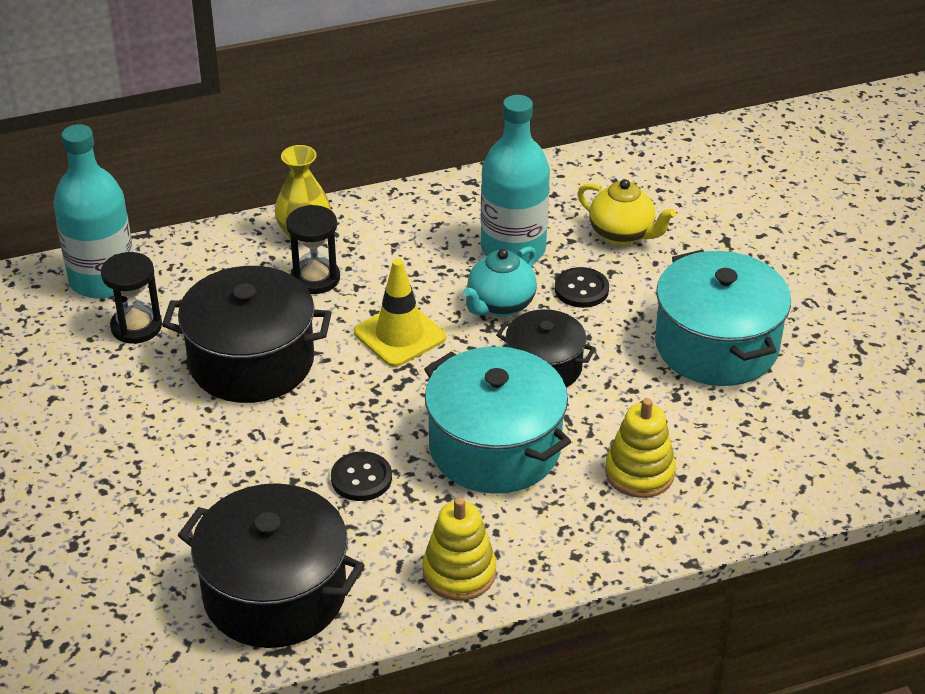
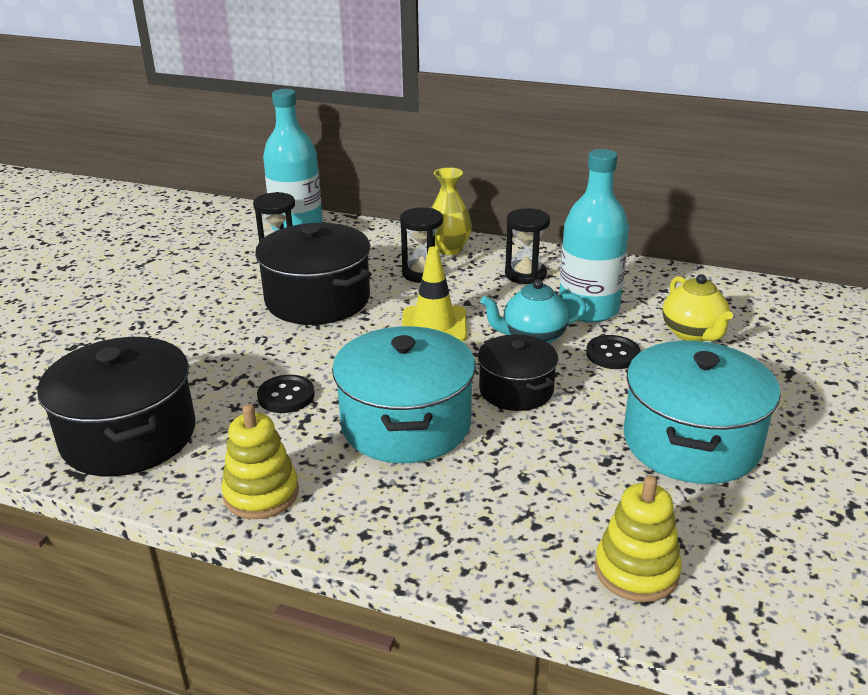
camera: 40 degrees right, 10 degrees down
(415, 233) = (525, 274): none -> black hourglass
(639, 473) = (500, 502): yellow stacking toy -> yellow stacking toy (636, 570)

